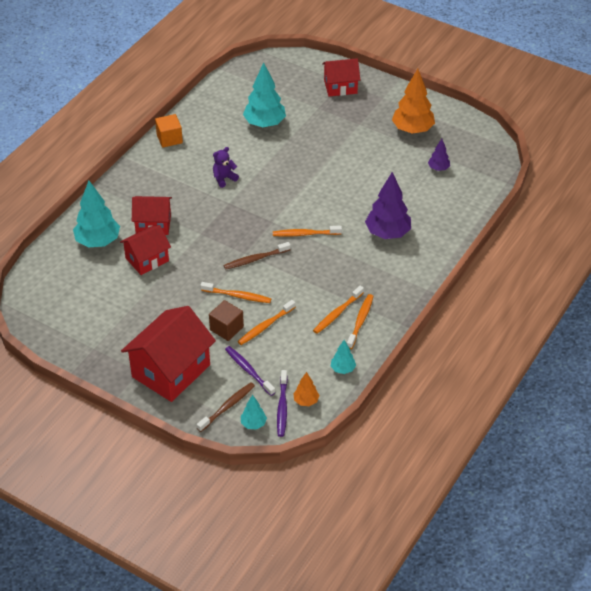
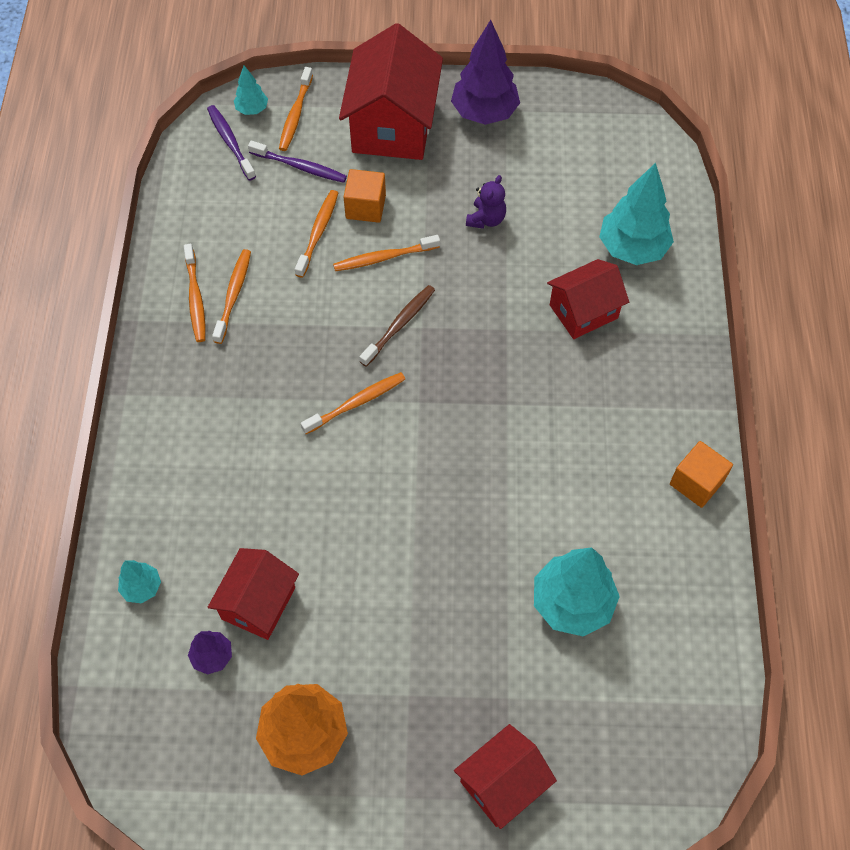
camera: 150 degrees right, 15 degrees up
(147, 259) = (544, 253): red house -> red house (258, 603)
(224, 178) = (549, 445): purple teddy bear -> purple teddy bear (486, 219)
(226, 328) = (365, 207): brown cube -> orange cube
(227, 407) = (295, 115): brown toothbrush -> orange toothbrush
(306, 401) = (206, 162): orange tree -> none
(343, 369) = (183, 221): turquoise tree -> turquoise tree (142, 587)
(387, 233) = (232, 467): purple tree -> purple tree (484, 113)

